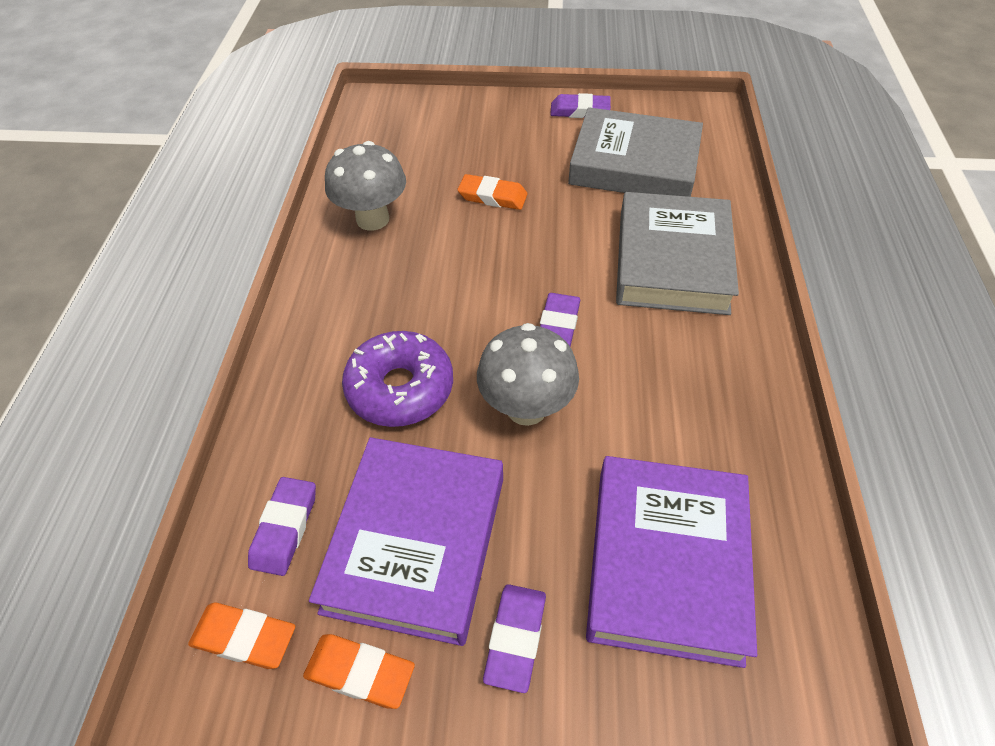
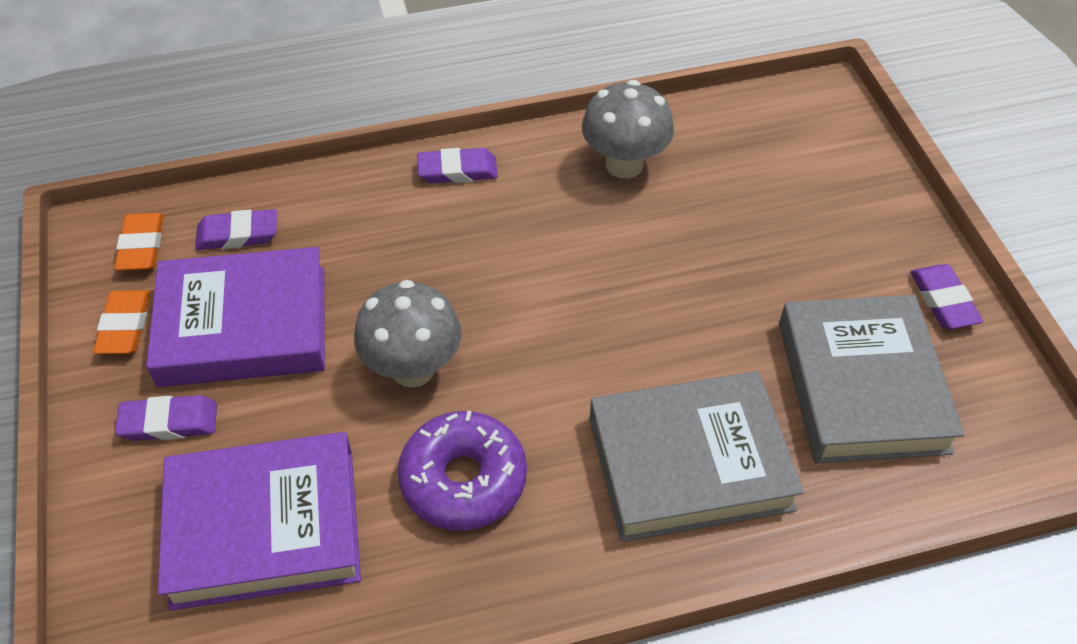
camera: 70 degrees right, 0 degrees up
(400, 388) = (404, 262): purple donut -> purple donut (463, 480)
(492, 196) = (716, 256): orange eraser -> none
(558, 324) = (536, 369): purple eraser -> purple eraser (457, 170)

